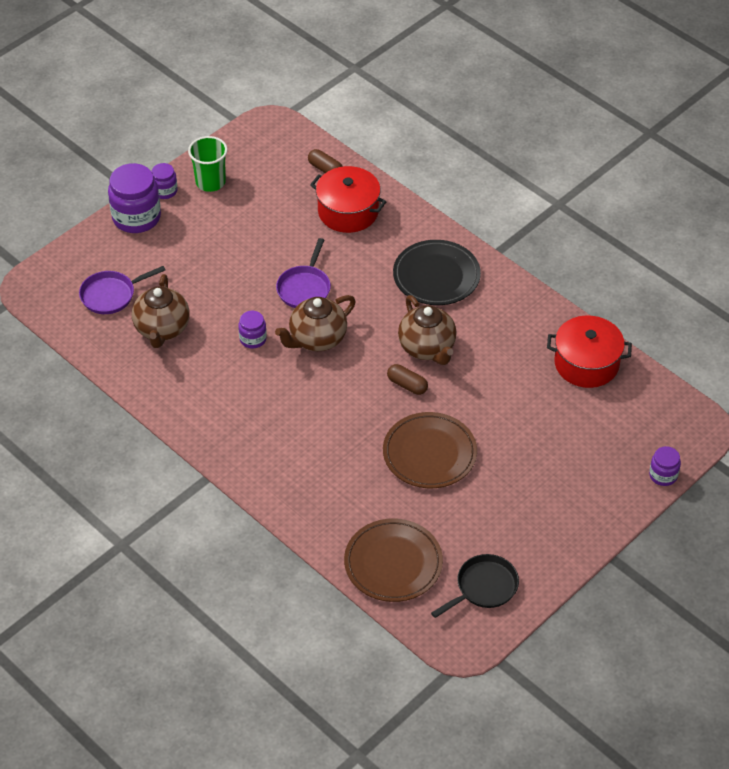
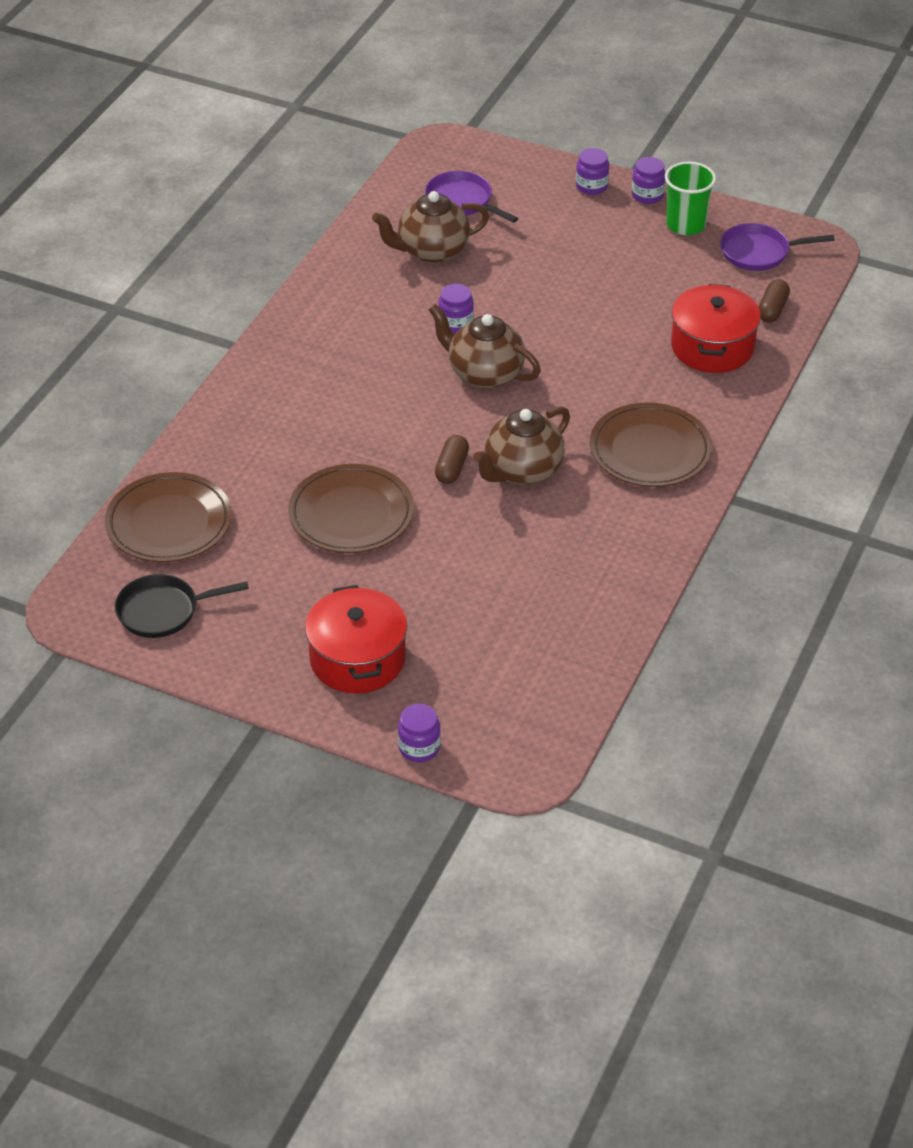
camera: 70 degrees right, 5 degrees down
(136, 217) = (591, 186): purple jar -> purple jar, size x0.52
(304, 288) = (561, 343): purple pan -> purple pan (759, 252)
(436, 276) = (650, 450): black plate -> brown plate
(484, 587) = (163, 611): black pan -> black pan turned 135 degrees clockwise
(586, 363) = (578, 627): red pot -> red pot (357, 659)

